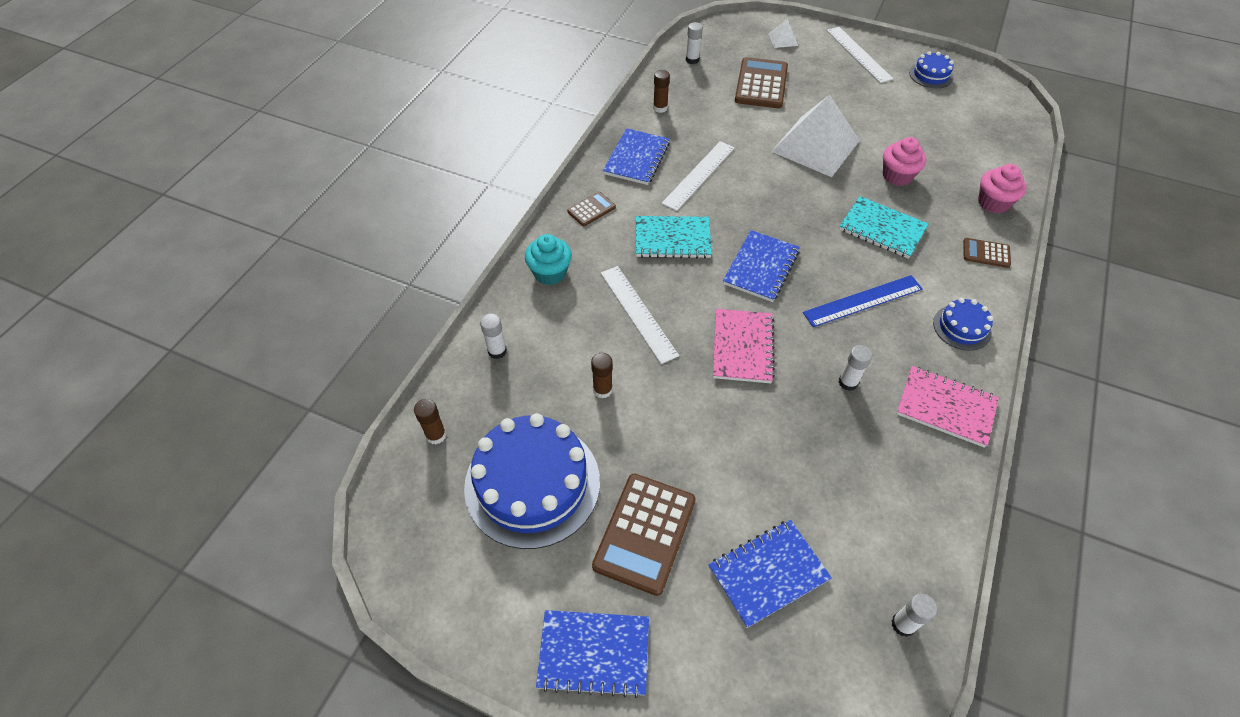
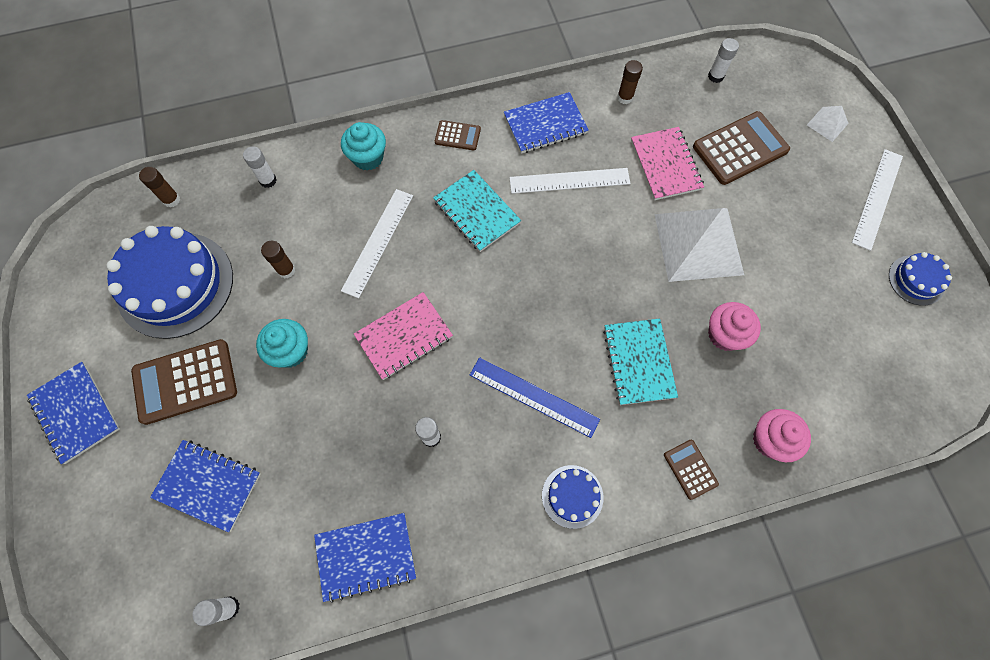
camera: 50 degrees right, 15 degrees up
(686, 432) = (290, 351): none -> turquoise cupcake
(761, 267) = (502, 295): blue notebook -> blue notebook (366, 556)
(945, 408) = (465, 530): pink notebook -> pink notebook (665, 165)

